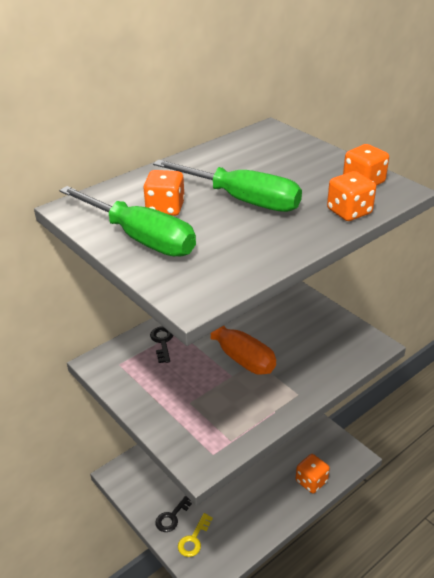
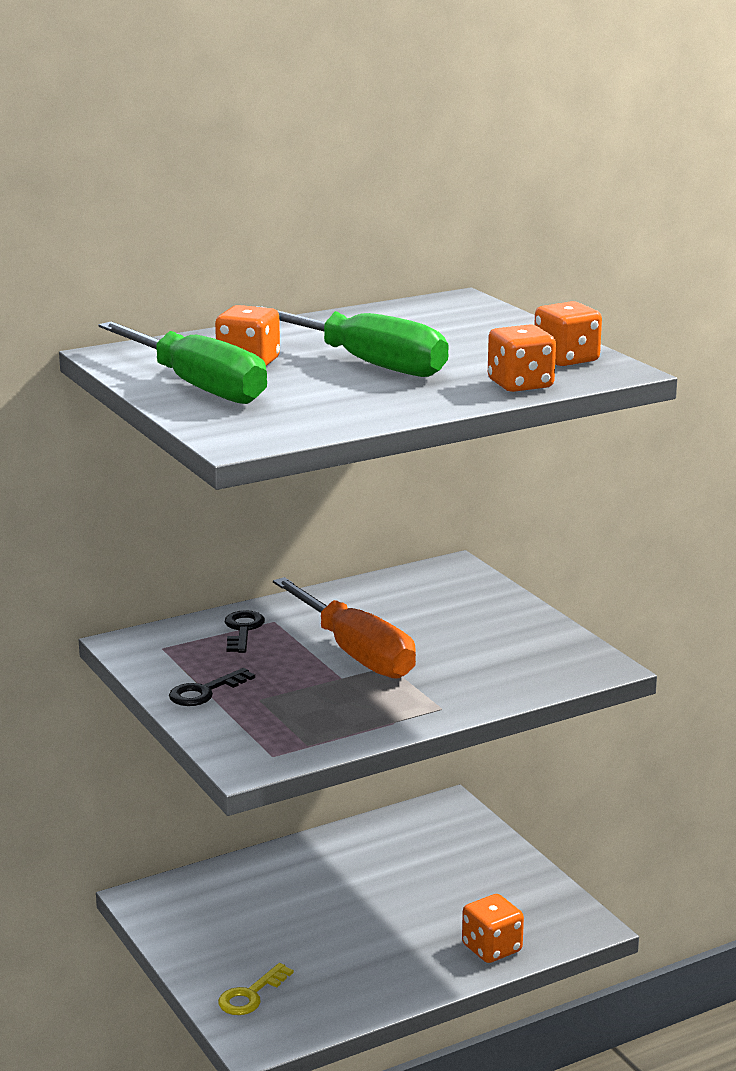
camera: 10 degrees right, 15 degrees down
(172, 516) = (223, 962): black key -> black key (205, 692)

